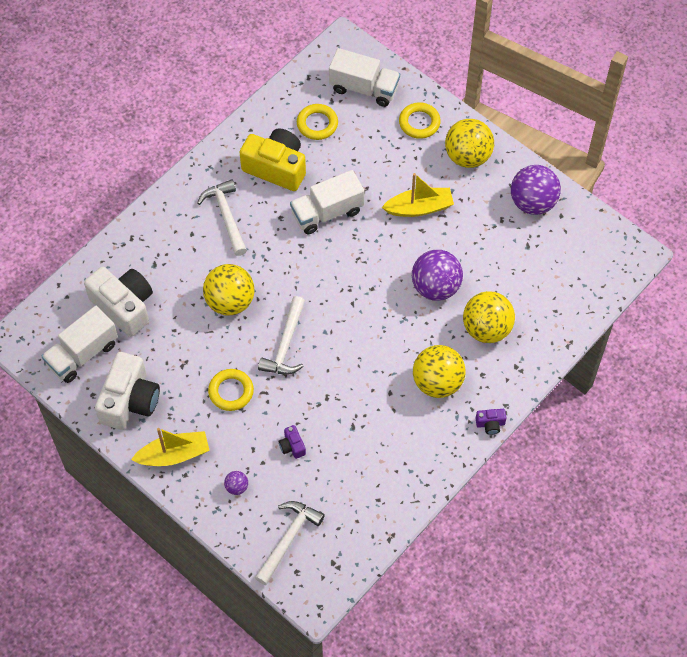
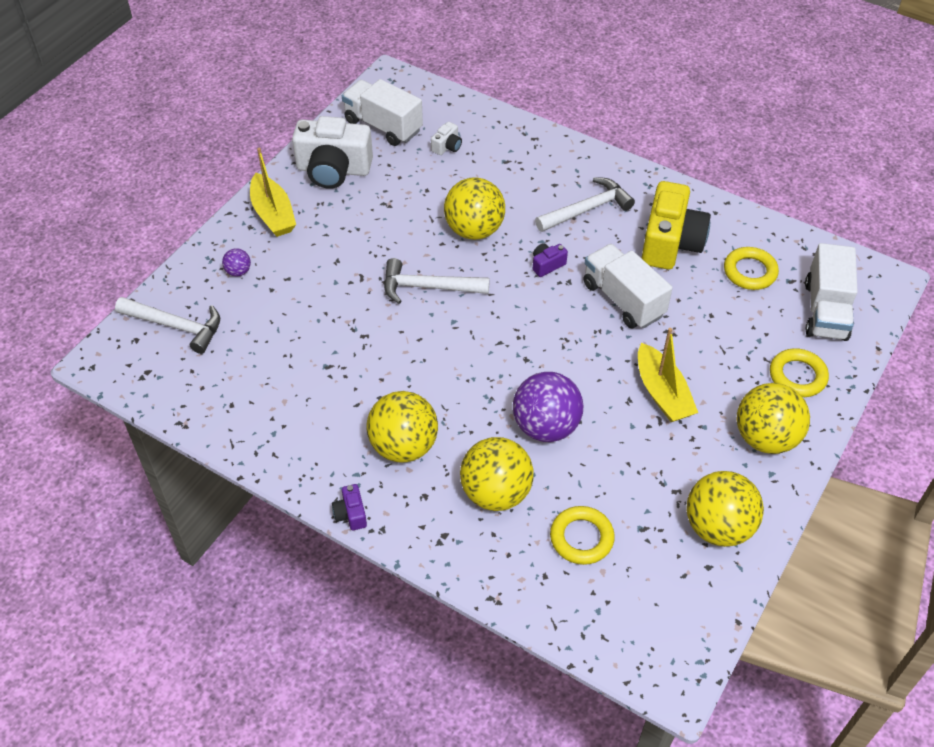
camera: 80 degrees right, 10 degrees down
(124, 306) = (447, 146): white camera -> white camera, size x0.43
(231, 391) = (358, 248): yellow ring -> yellow ring (581, 538)
(292, 446) = (295, 312): purple camera -> purple camera (547, 265)
(532, 202) = (718, 527): purple ball -> yellow ball

